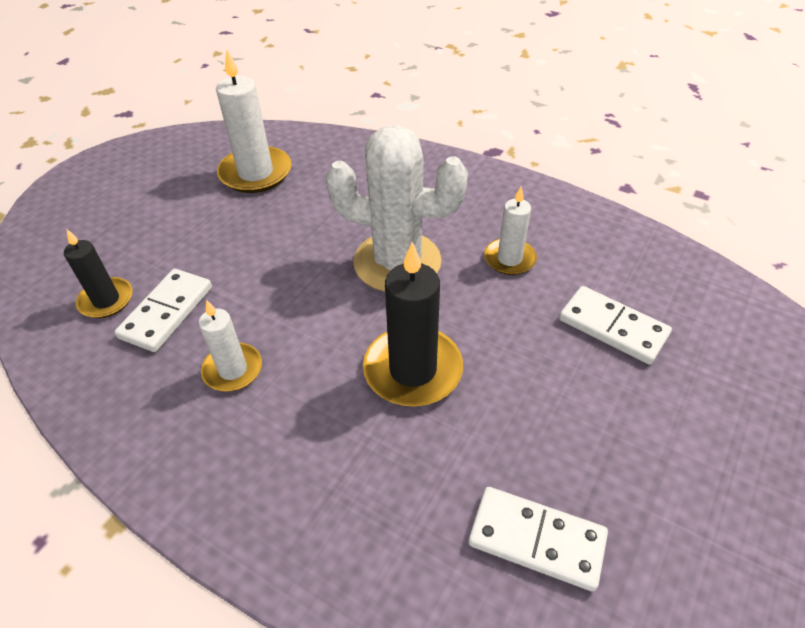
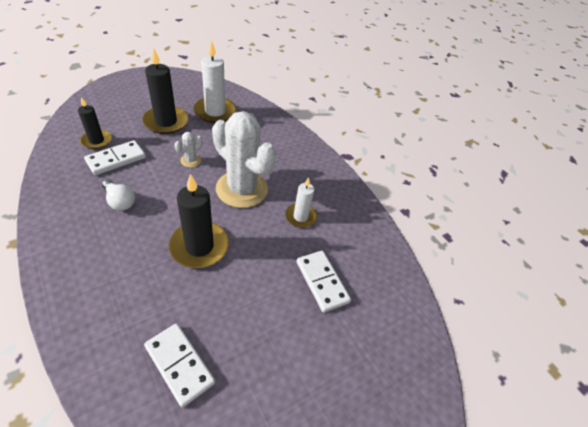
camera: 20 degrees right, 0 degrees up
(193, 221) = (166, 122): none -> black candle
(233, 369) = (119, 201): white candle -> white light bulb
(286, 258) = (191, 160): none -> white cactus

